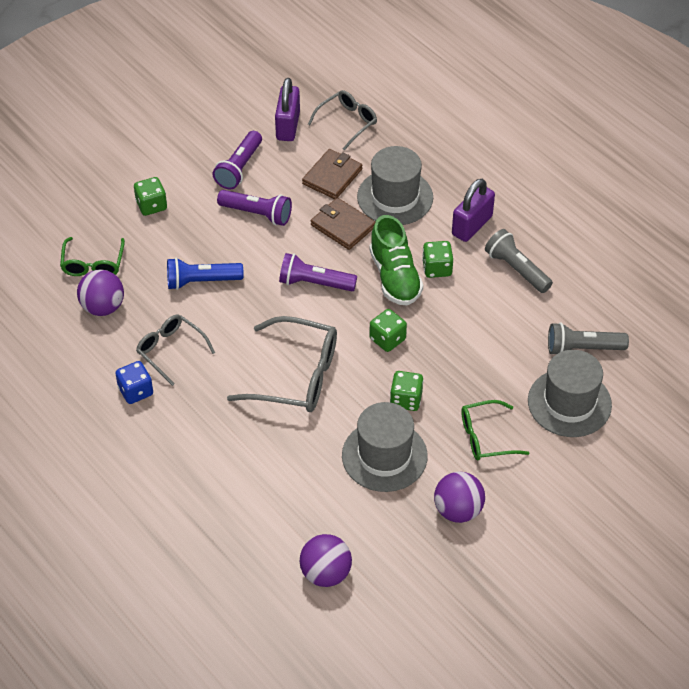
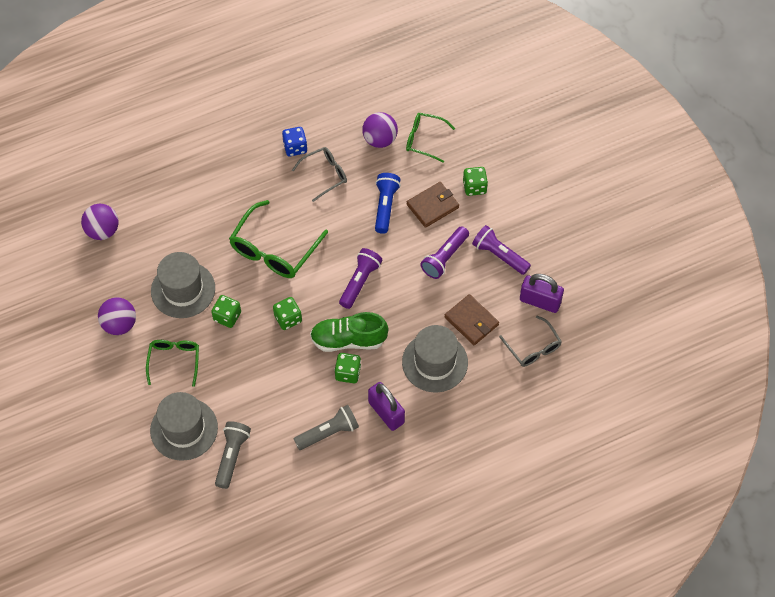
camera: 105 degrees right, 10 degrees up
(296, 376) = (274, 250): grey glasses -> green glasses
(343, 226) = (414, 316): brown wallet -> brown wallet (432, 206)

